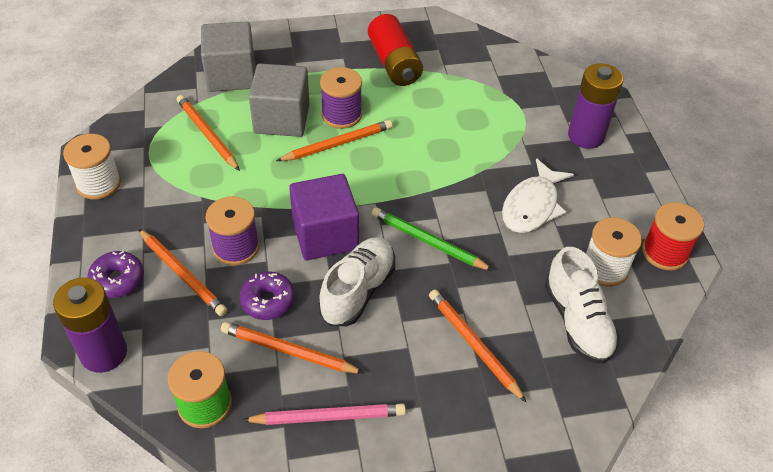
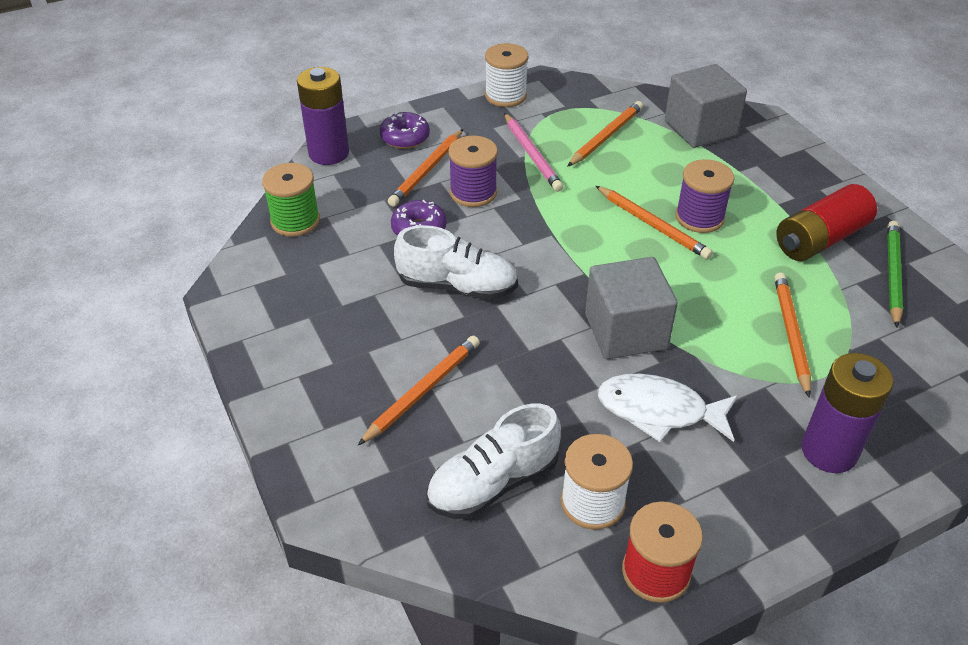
camera: 75 degrees right, 5 degrees down
(281, 119) = (662, 177): grey cube -> grey cube (625, 331)
(288, 351) = (367, 256): orange pencil -> orange pencil (791, 334)
(325, 235) = (519, 246): purple cube -> none
(328, 417) = (303, 299): pink pencil -> pink pencil (532, 155)
(428, 241) = (550, 326): green pencil -> green pencil (892, 274)

